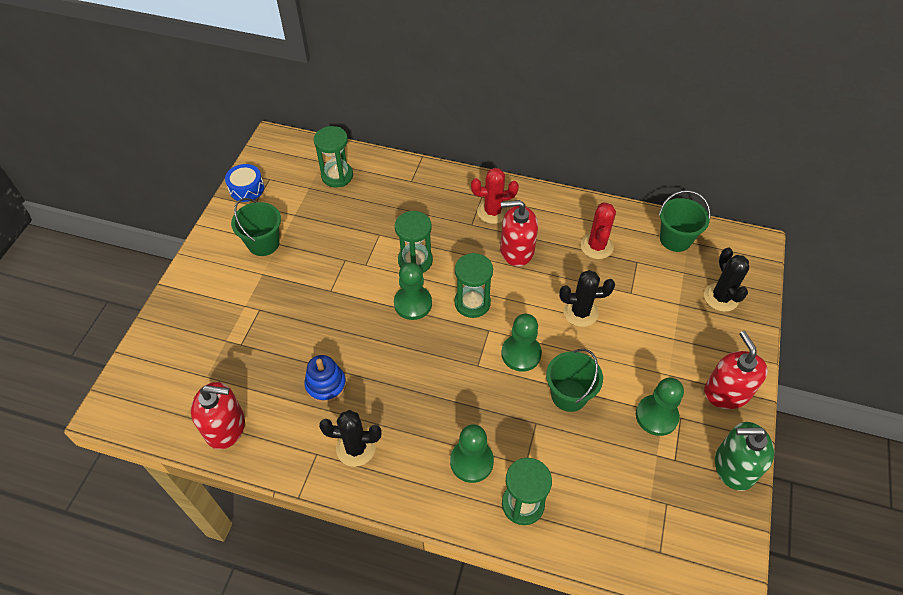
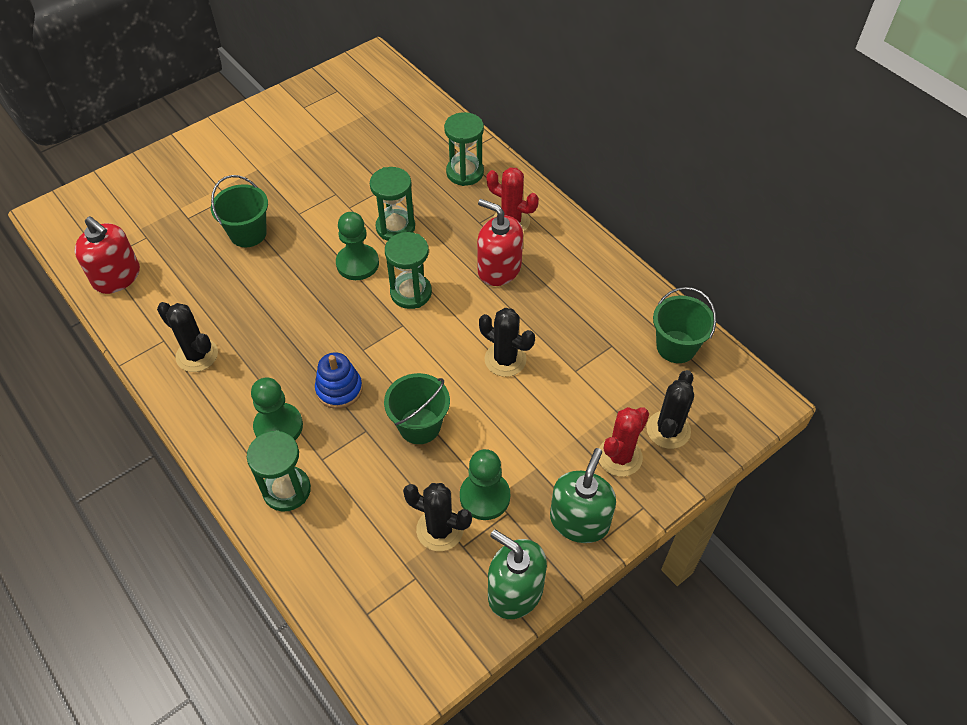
camera: 35 degrees right, 0 degrees up
(246, 188) = (310, 90): blue drum -> none
(263, 243) = (281, 144): green bucket -> green bucket (248, 233)
(326, 385) = (222, 289): blue stacking toy -> blue stacking toy (339, 389)
(337, 176) = (398, 116): green hourglass -> green hourglass (465, 172)
(521, 354) = (411, 363): green pawn -> none
(596, 246) = (583, 308): red cactus -> red cactus (619, 457)
(650, 459) = (440, 529): none -> black cactus
(726, 392) = (579, 521): red soap dispenser -> green soap dispenser

